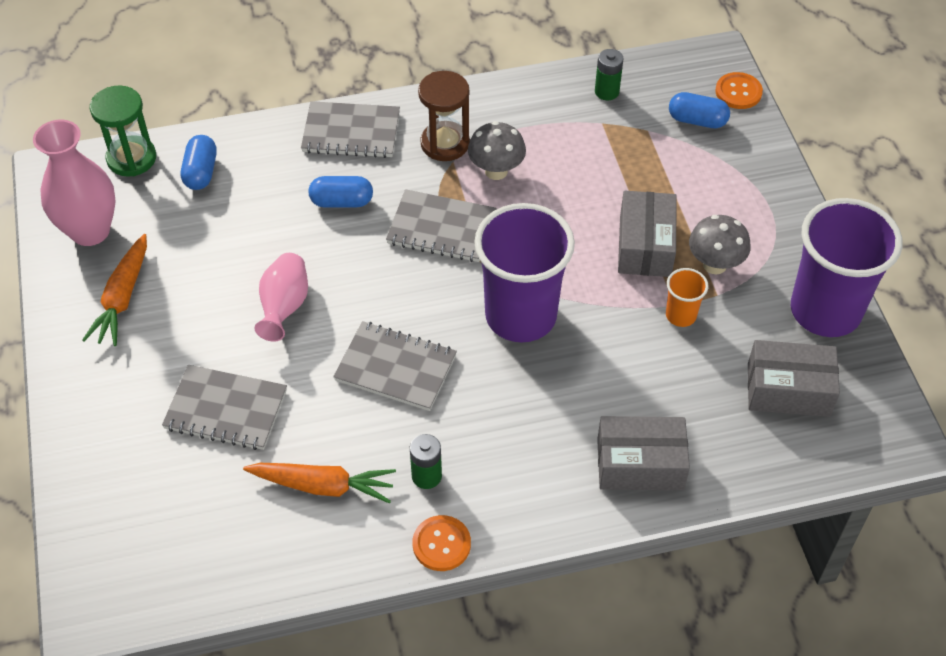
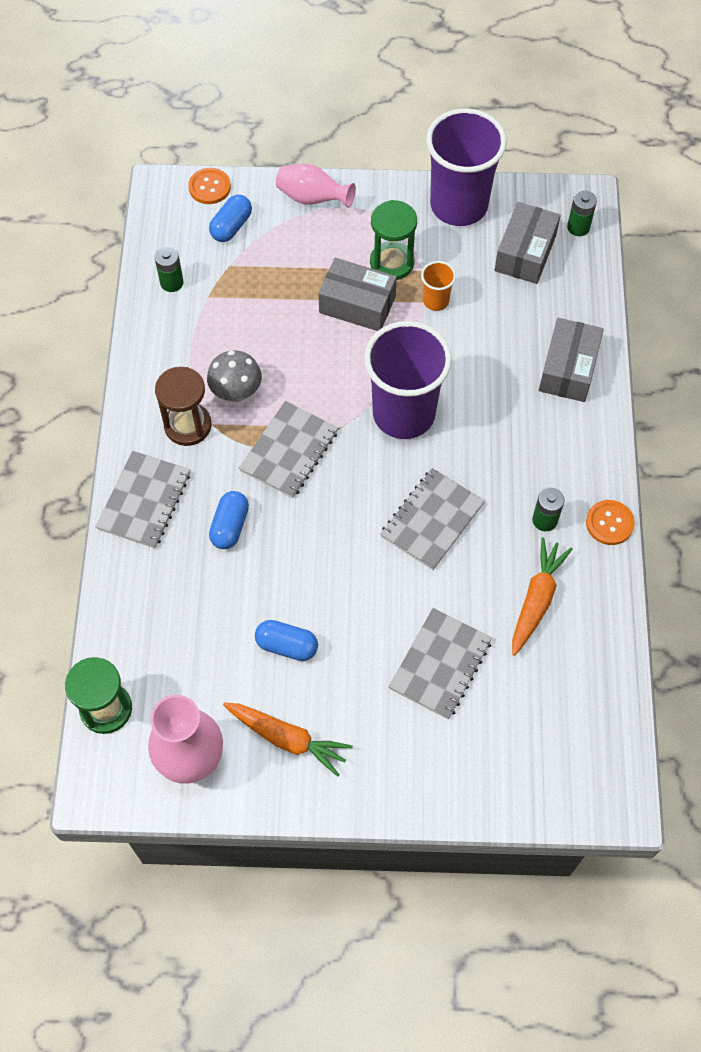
camera: 75 degrees left, 10 degrees up
(201, 172) = (149, 645): blue capsule -> blue capsule (287, 645)
(284, 307) = (340, 597): pink vase -> pink vase (312, 198)
(714, 264) = (392, 262): grey mushroom -> green hourglass
(854, 439) = (578, 227): none -> green battery

